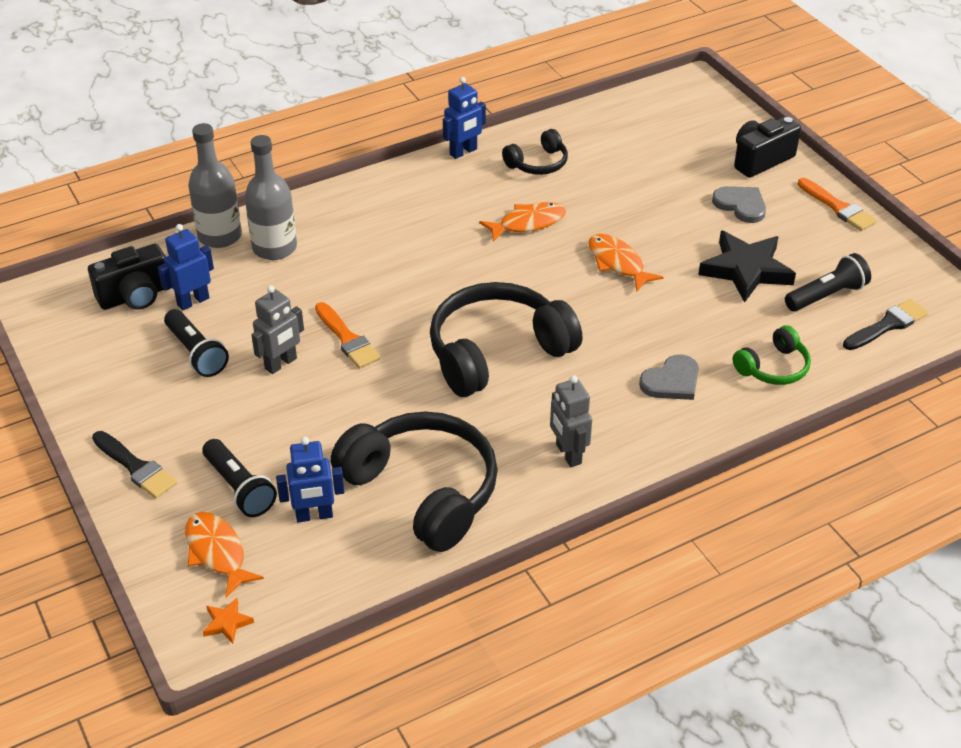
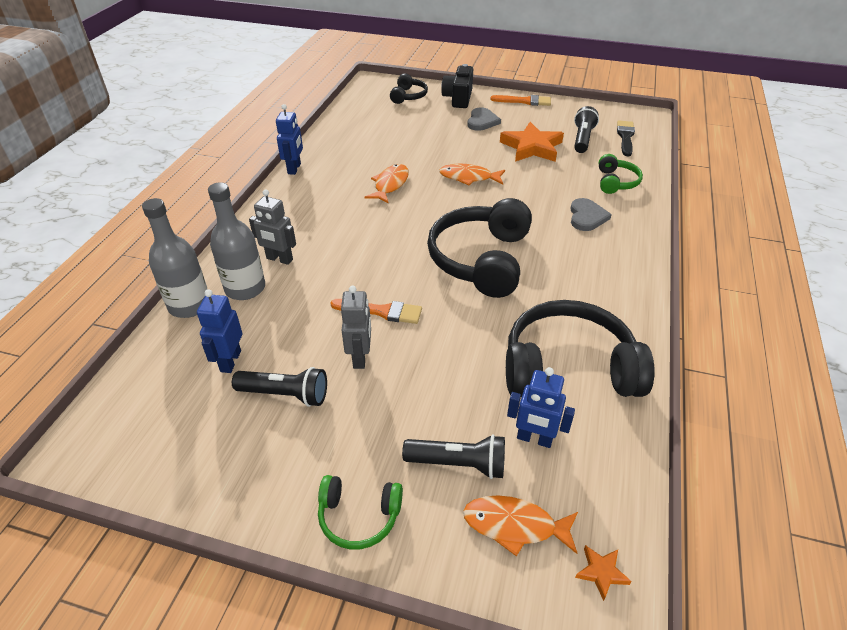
camera: 45 degrees left, 0 degrees up
(135, 296) = (174, 389): black camera -> none
(136, 467) = (359, 517): black brush -> green headphones
(314, 515) = (534, 439): blue robot -> blue robot turned 75 degrees clockwise
(538, 163) = (348, 153): black headphones -> black headphones (408, 96)
(568, 454) = (603, 287): grey robot -> grey robot (279, 259)
(741, 205) = (482, 121): grey heart -> grey heart turned 105 degrees clockwise
(746, 270) = (532, 147): black star -> orange star

